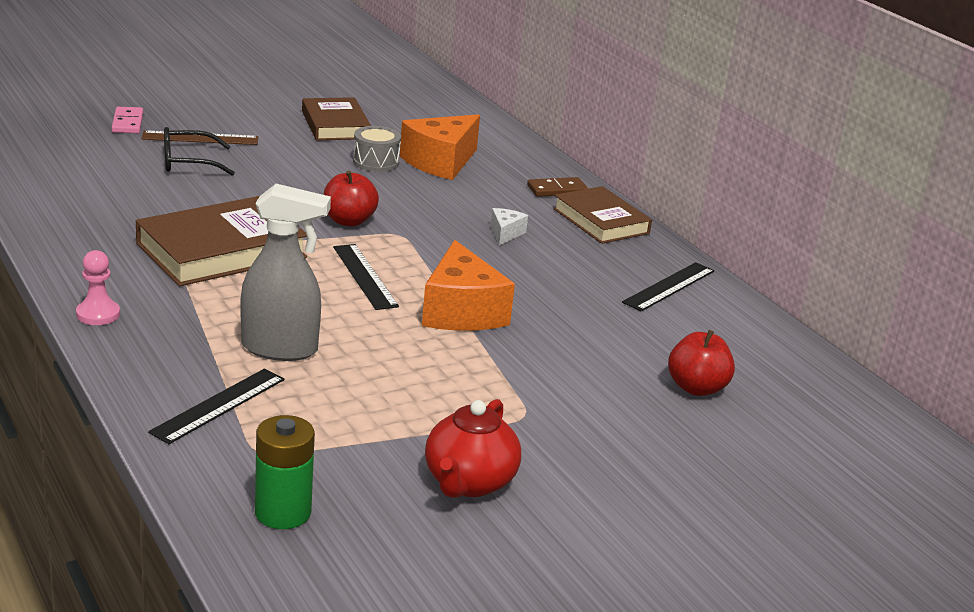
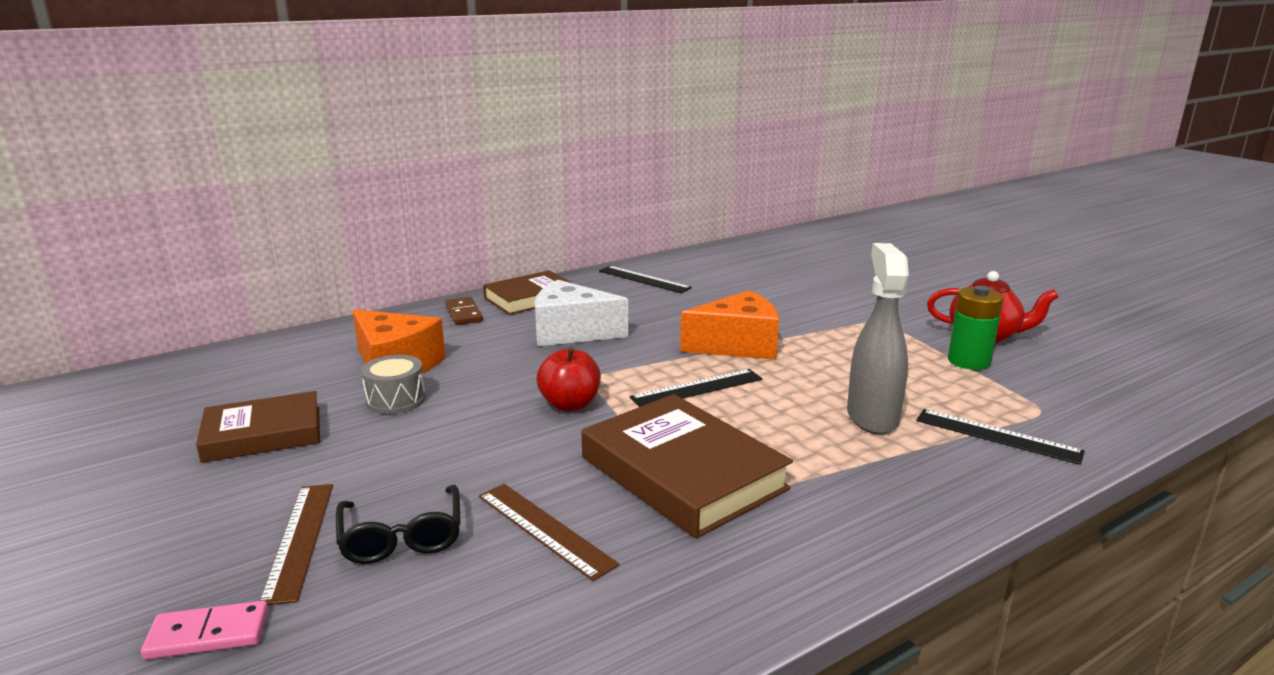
camera: 90 degrees left, 5 degrees down
(98, 314) = (898, 535): pink pawn -> none
(174, 200) = (544, 529): none -> brown ruler
(283, 512) = (1105, 394): green battery -> green battery (969, 361)
(505, 233) = (571, 332): white cheese -> white cheese, size x2.14
(696, 388) = (790, 276): red apple -> none

